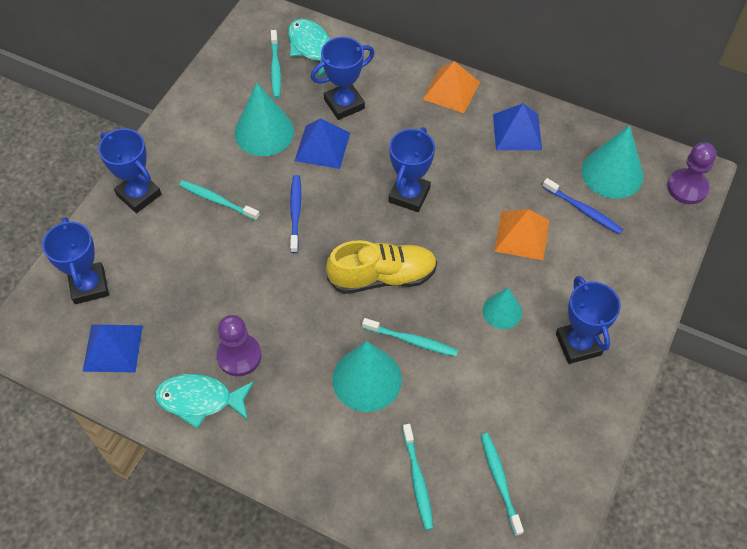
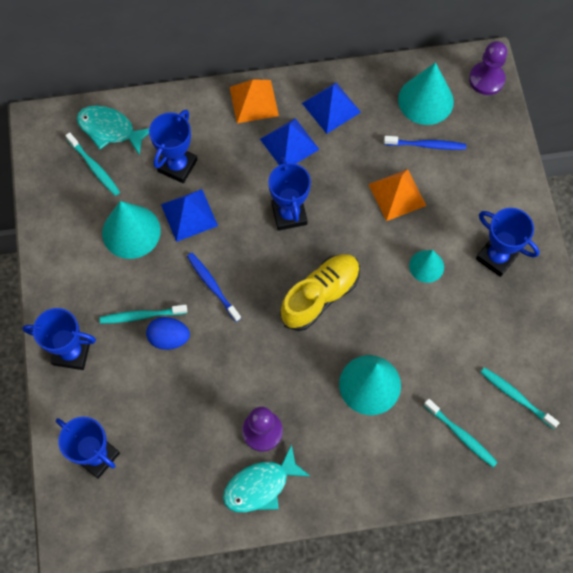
camera: 35 degrees left, 10 degrees up
(113, 348) = (159, 492): blue pyramid -> blue pyramid (289, 144)
(225, 231) = (169, 338): none -> blue egg
(412, 341) = (380, 332): turquoise toothbrush -> none

